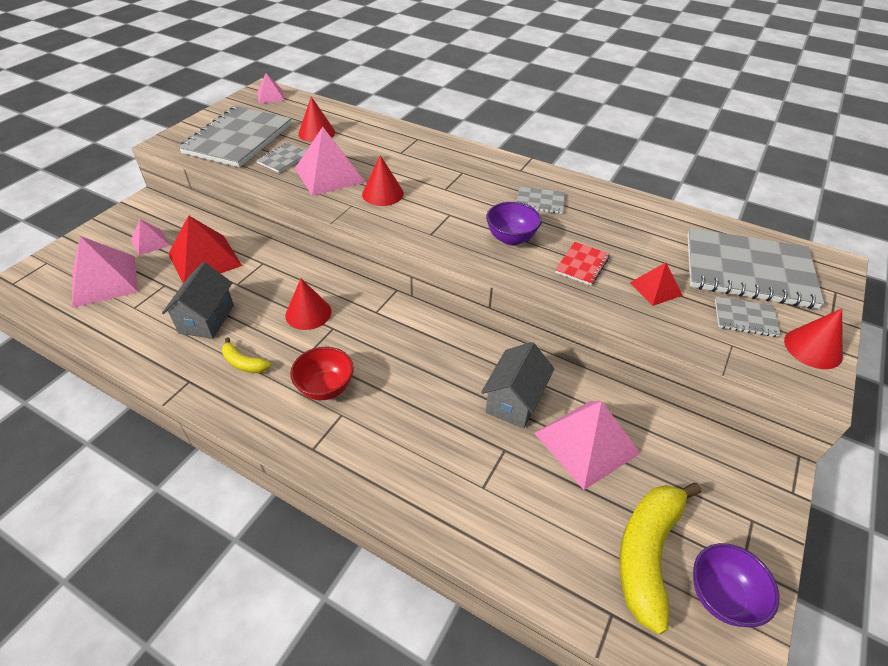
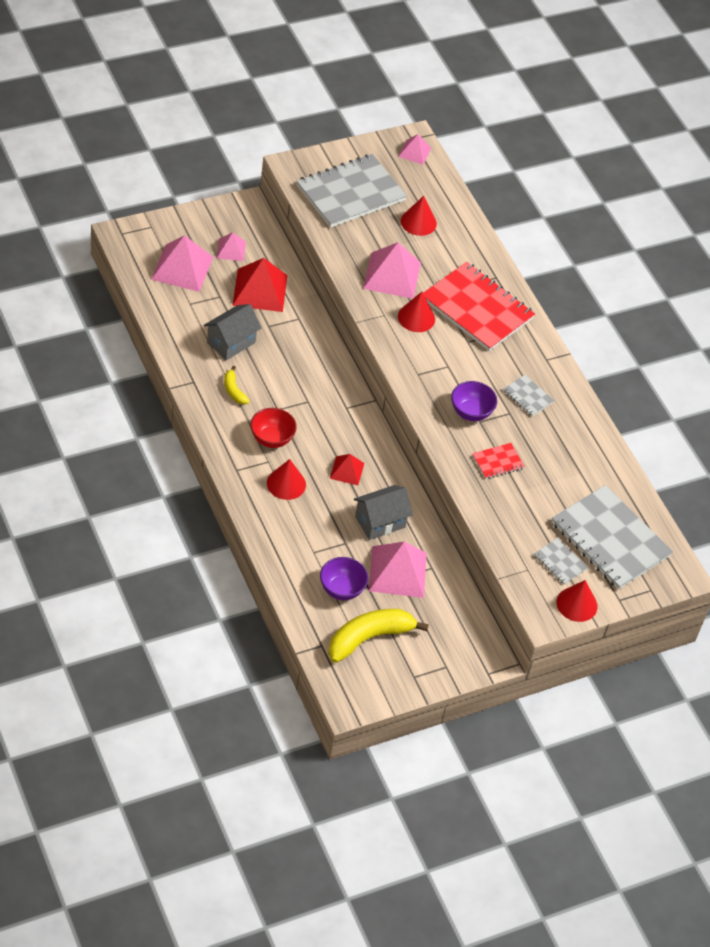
camera: 30 degrees right, 5 degrees up
(283, 159) = (370, 237): grey notebook -> none
(308, 313) = (300, 380): red cone -> red cone (286, 484)
(426, 164) = (477, 309): none -> red notebook
(655, 289) = (527, 508): red pyramid -> red pyramid (347, 470)
(721, 596) = (385, 678): purple bowl -> purple bowl (341, 589)

